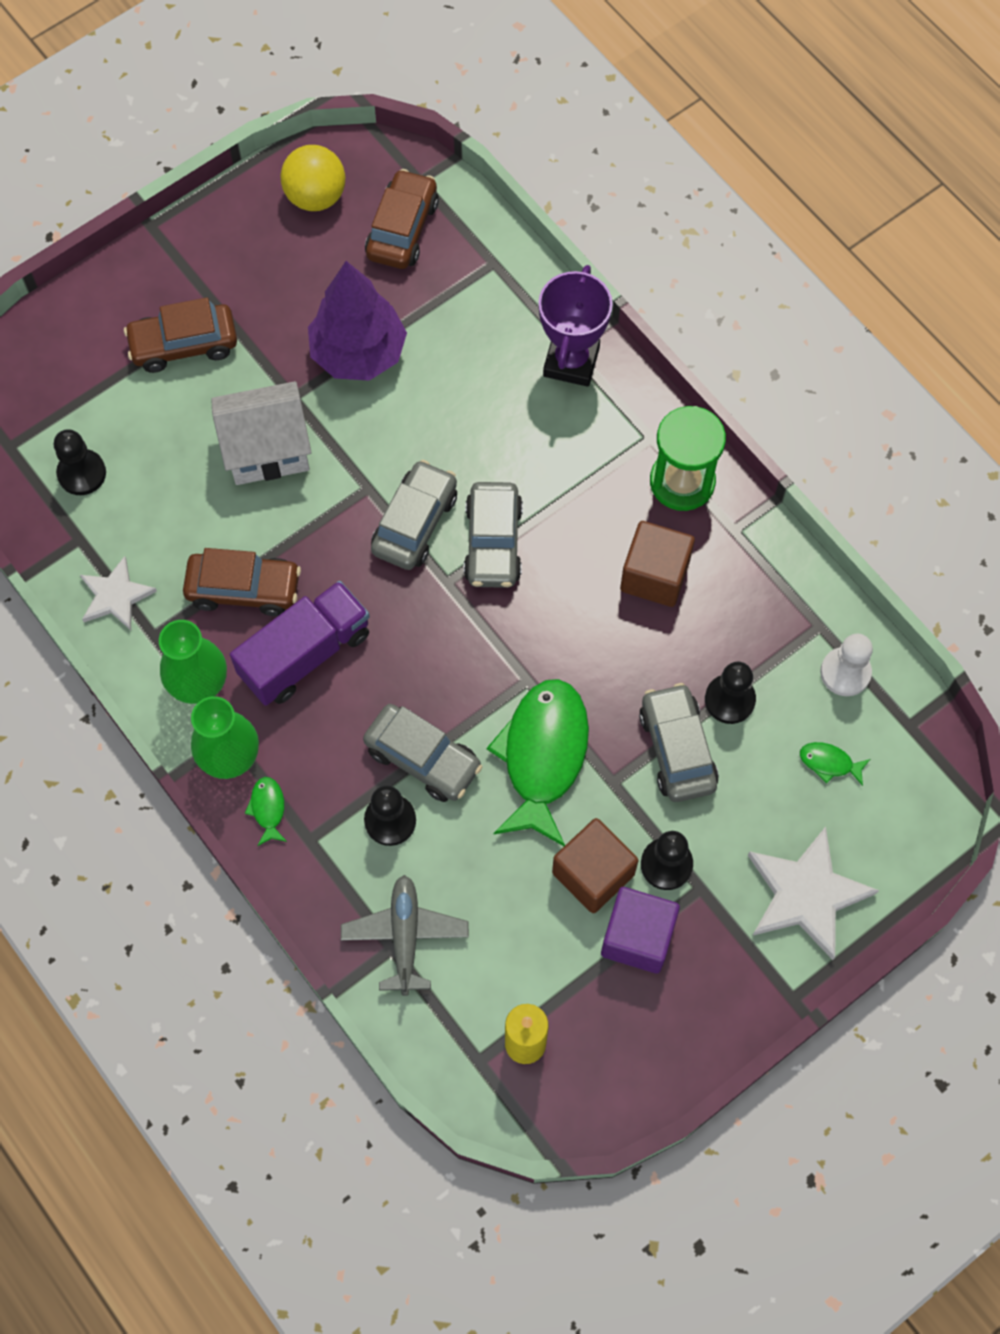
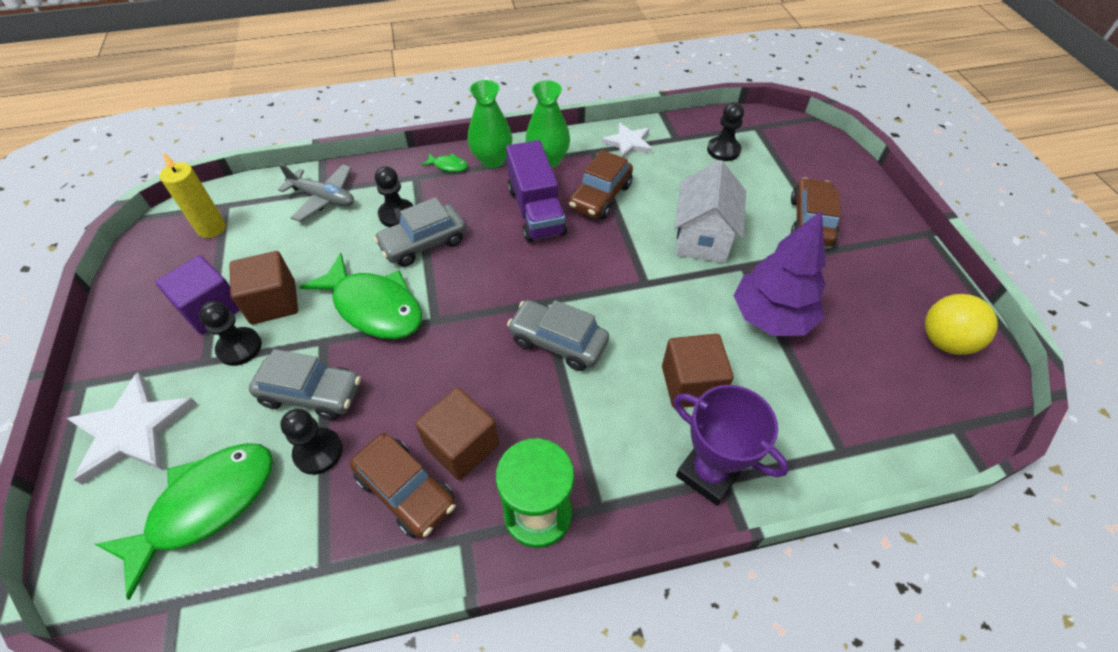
camera: 115 degrees right, 15 degrees down
(402, 229) = (897, 392): brown car -> brown car (406, 491)
(415, 523) = (601, 300): grey car -> none
(483, 402) = (691, 384): none -> brown cube
(829, 763) = (206, 506): green fish -> green fish, size x2.45
(845, 672) = (266, 568): white pawn -> none

